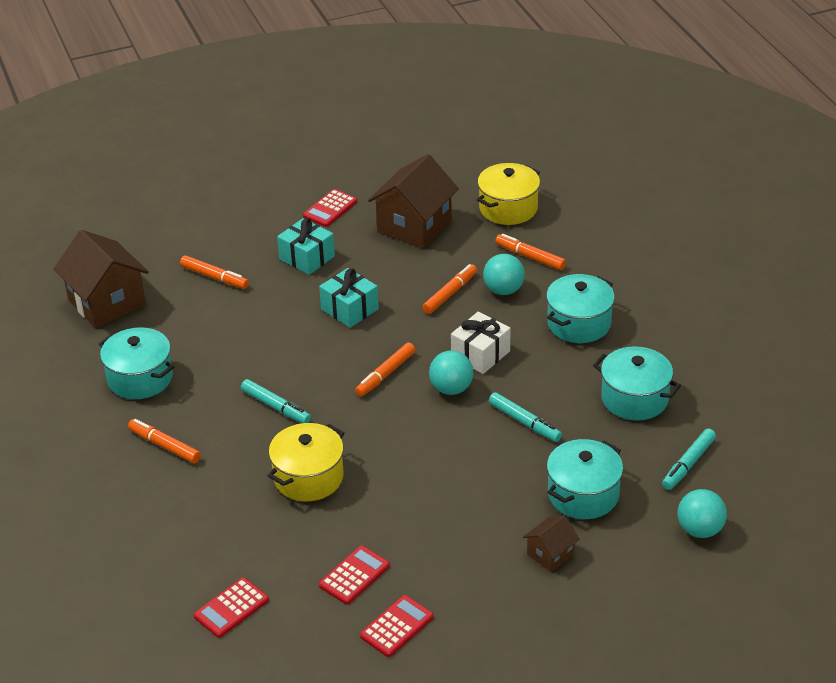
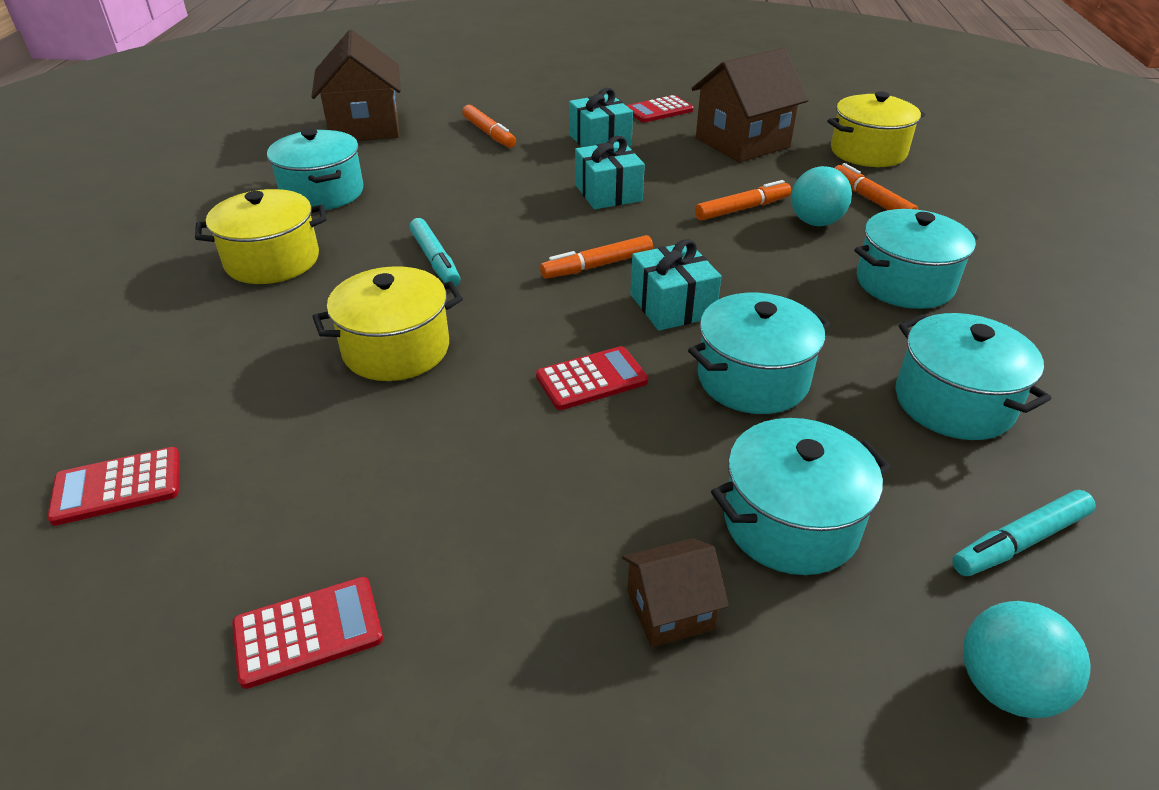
camera: 25 degrees right, 0 degrees up
(164, 446) = (272, 260): orange marker -> yellow pot
(354, 576) = (326, 510): red calculator -> red calculator (591, 379)
(451, 389) = (672, 305): turquoise ball -> turquoise gift
(480, 354) = (740, 279): white gift -> none
(524, 422) = (752, 379): turquoise marker -> turquoise pot

